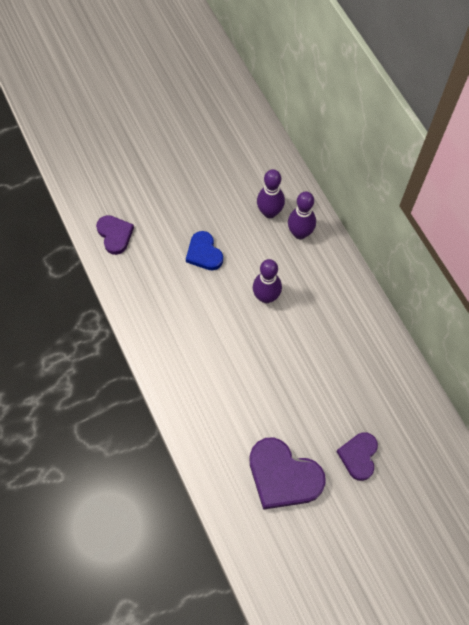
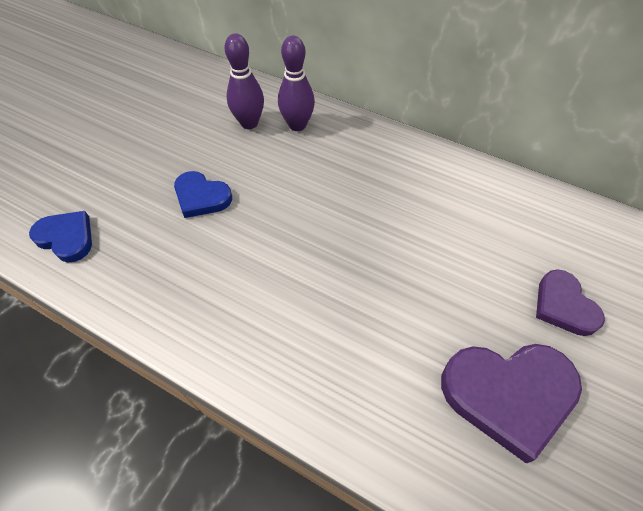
camera: 35 degrees left, 10 degrees down
(115, 235) = (66, 238): purple heart -> blue heart
(266, 297) = (310, 201): purple bowling pin -> none

